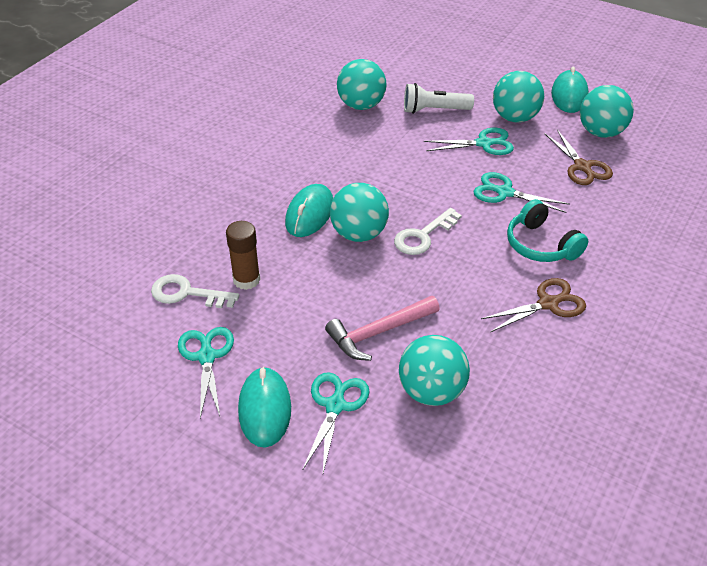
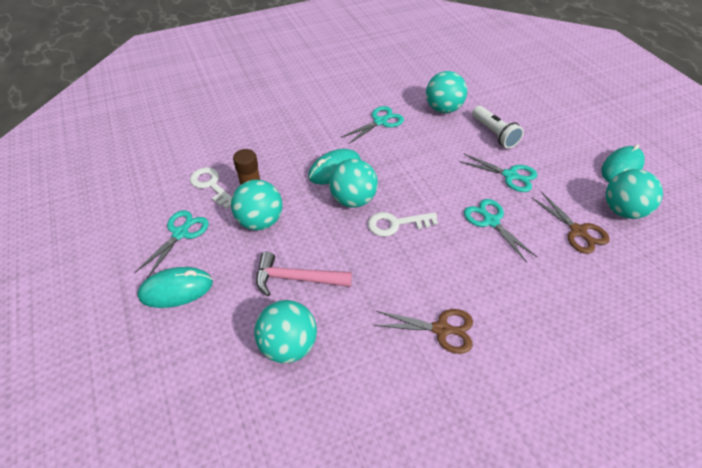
camera: 35 degrees right, 5 degrees up
(264, 409) = (176, 289): turquoise mouse -> turquoise mouse turned 45 degrees clockwise
(335, 405) = (218, 314): turquoise scissors -> turquoise scissors (380, 122)
(434, 110) = (494, 134): white flashlight -> white flashlight turned 150 degrees counterclockwise
(515, 118) = (555, 166): turquoise ball -> turquoise ball (260, 221)
(541, 245) = (481, 278): turquoise headphones -> none
(582, 167) = (578, 231): brown scissors -> brown scissors turned 45 degrees counterclockwise

